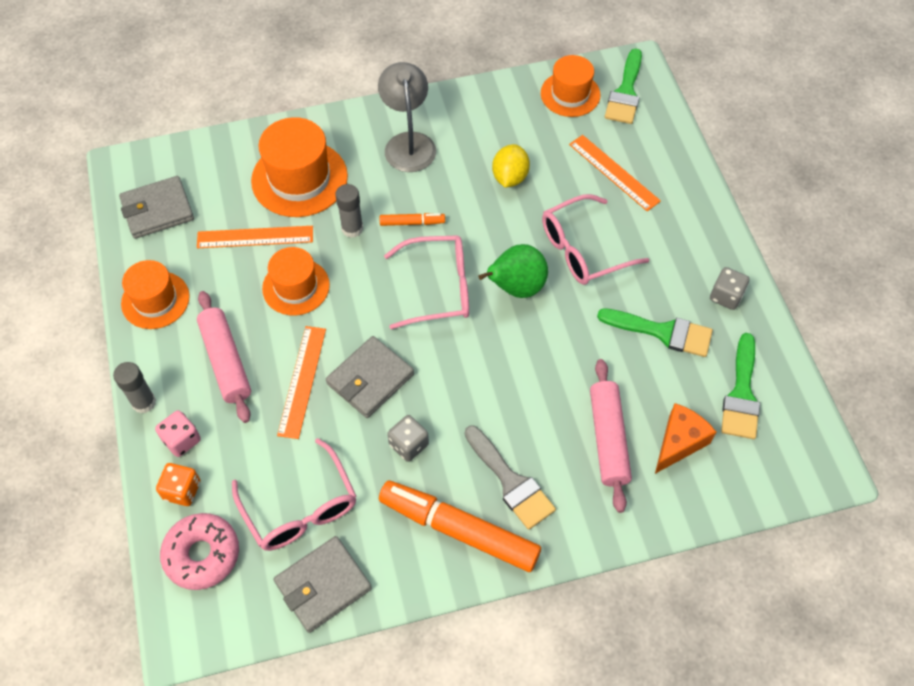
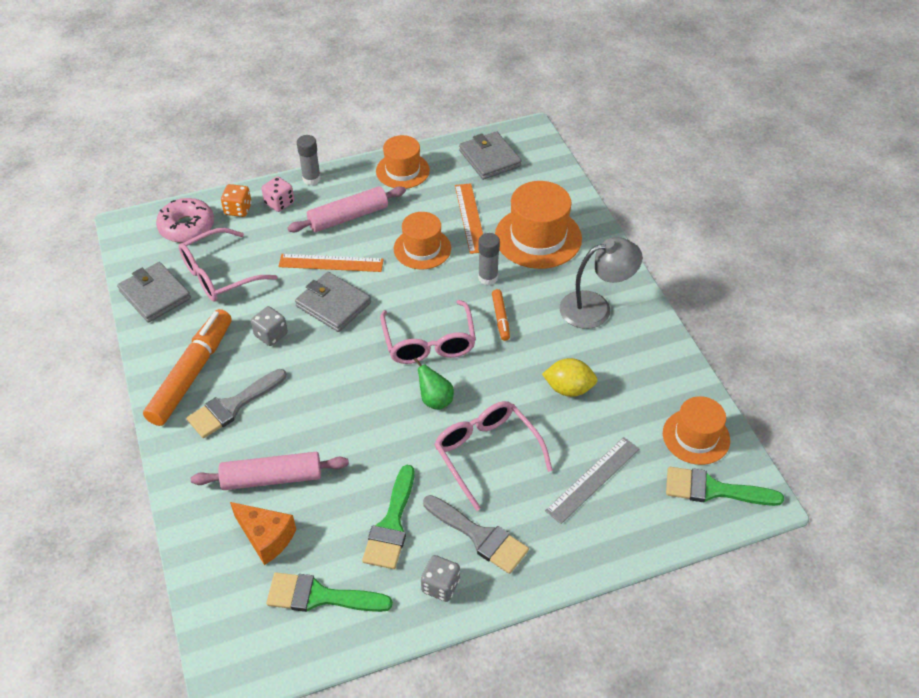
camera: 85 degrees right, 10 degrees down
(516, 287) = (435, 400): green pear -> green pear, size x0.65
(614, 172) = (593, 479): orange ruler -> grey ruler
(674, 262) = (480, 536): none -> grey brush

